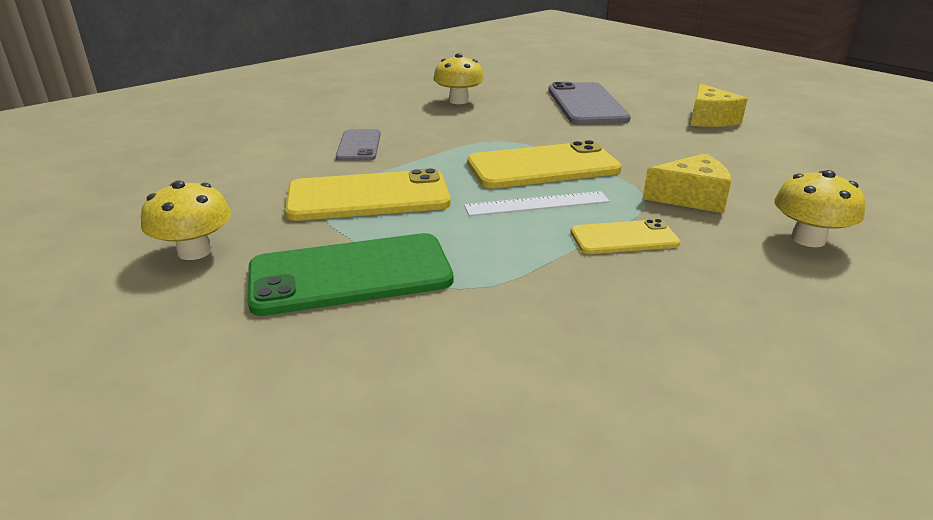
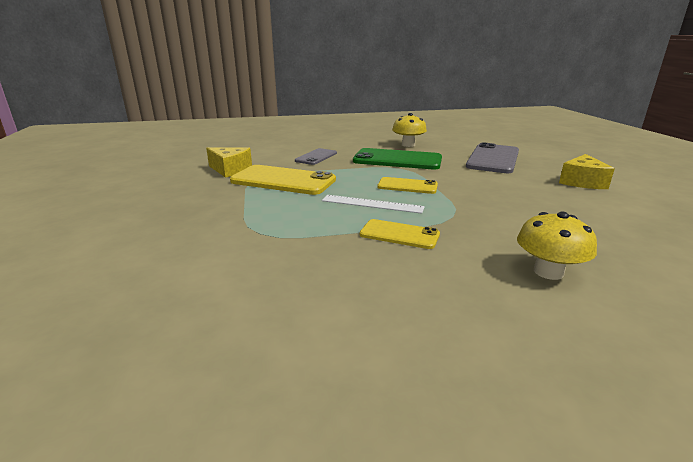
camera: 30 degrees right, 5 degrees down
(195, 251) = (171, 186): yellow mushroom -> none
(350, 274) = (218, 212): green phone -> green phone (397, 160)
(543, 166) = (407, 186): yellow phone -> yellow phone, size x0.57
(691, 198) = (487, 224): yellow cheese -> yellow cheese (230, 170)

